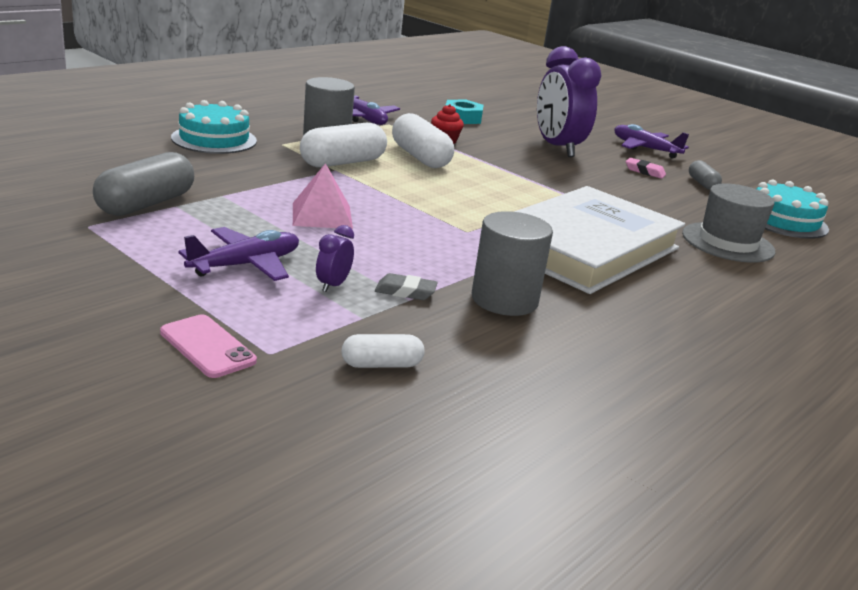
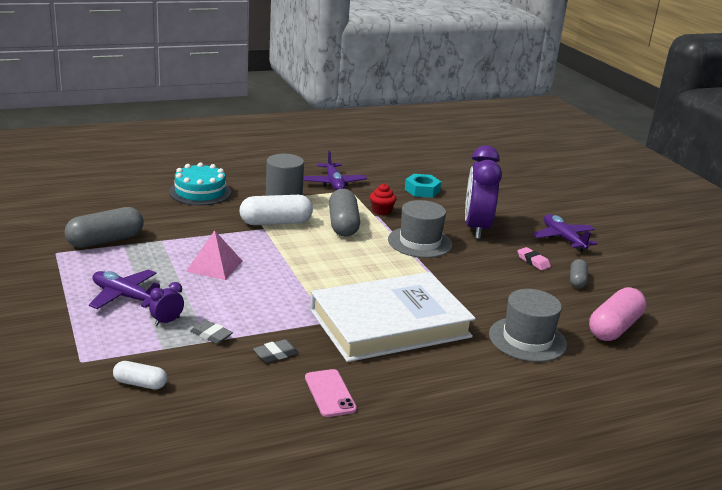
camera: 25 degrees right, 0 degrees up
(207, 346) = (49, 350): pink phone -> pink phone (330, 393)
(245, 265) = (125, 297): purple plane -> purple plane turned 135 degrees counterclockwise
(420, 157) = (343, 225): white capsule -> grey capsule
(504, 300) = (276, 354): grey cylinder -> grey eraser
(519, 166) = (420, 242): none -> grey hat
(784, 220) = (614, 327): turquoise cake -> pink capsule

